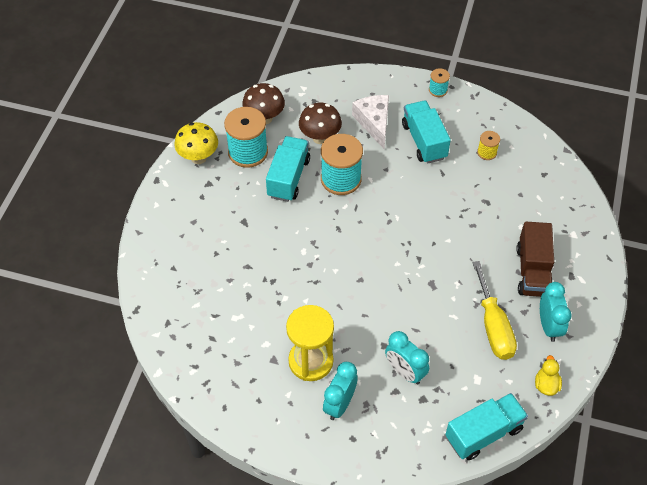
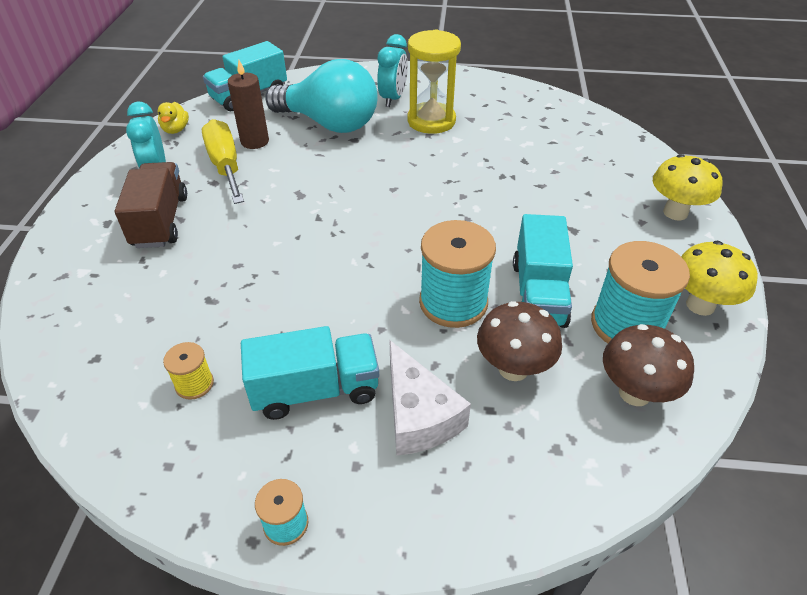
camera: 170 degrees right, 10 degrees down
(165, 225) = (675, 212): none -> yellow mushroom
(405, 372) = (329, 123): turquoise clock -> turquoise light bulb
(424, 141) = (315, 390): turquoise truck -> turquoise truck turned 75 degrees counterclockwise
(472, 355) = (255, 141): none -> brown candle

